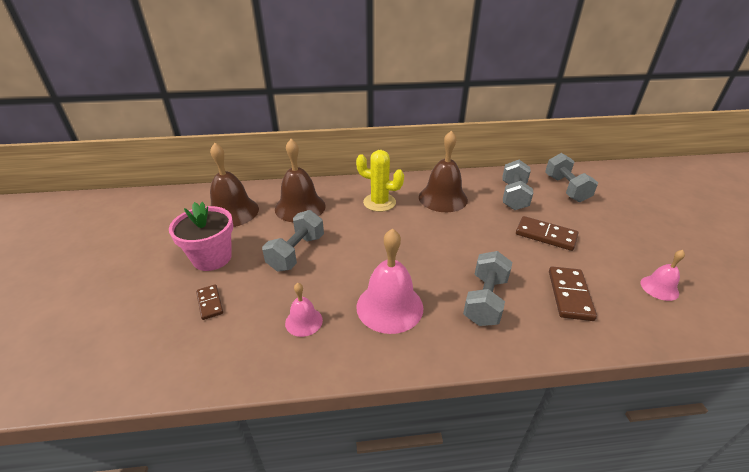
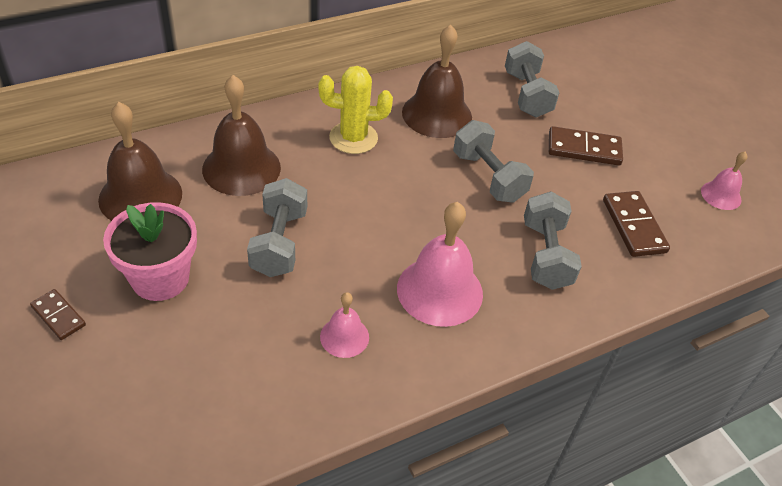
camera: 25 degrees left, 10 degrees up
(210, 303) = (203, 344): brown domino -> brown domino (58, 316)
(566, 188) = (586, 71): grey dumbbell -> grey dumbbell (488, 177)

